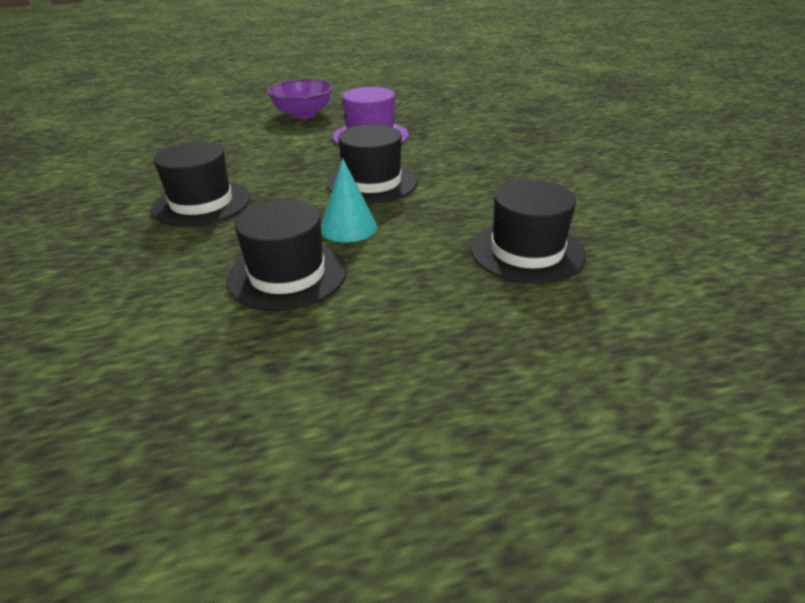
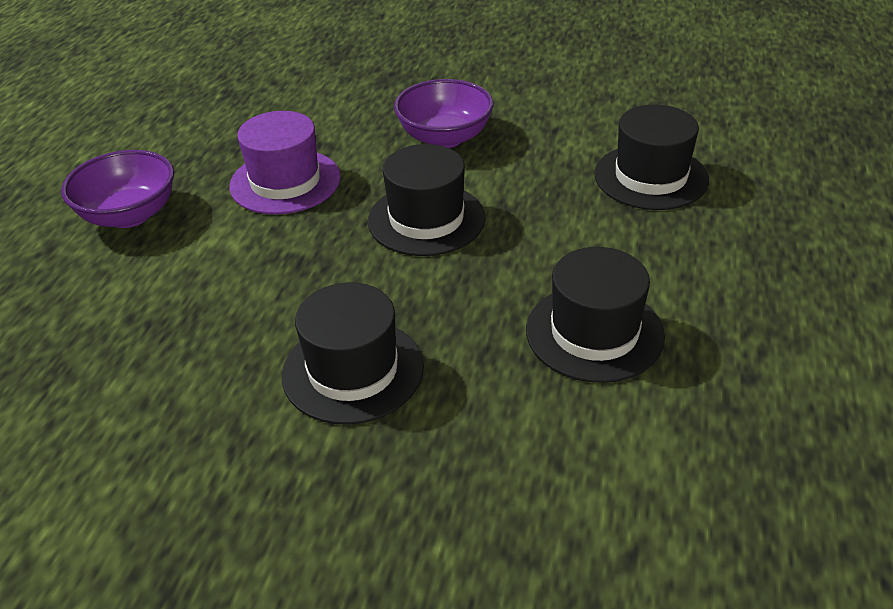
camera: 60 degrees left, 5 degrees up
(348, 227) = (522, 265): turquoise cone -> none
(476, 163) = (444, 137): none -> purple bowl

